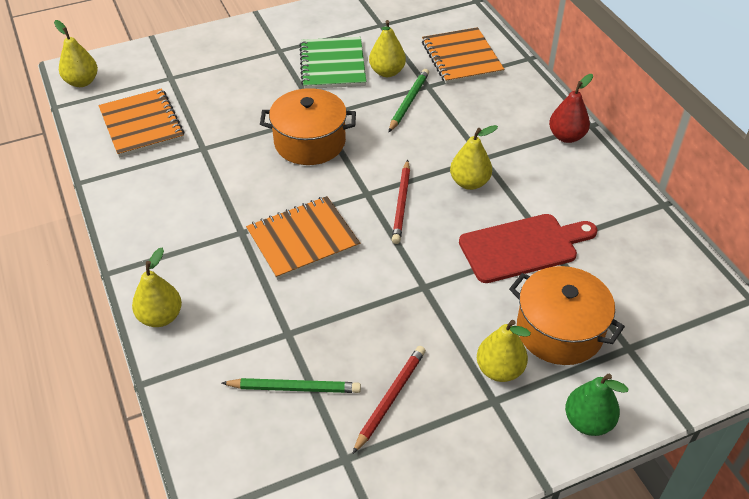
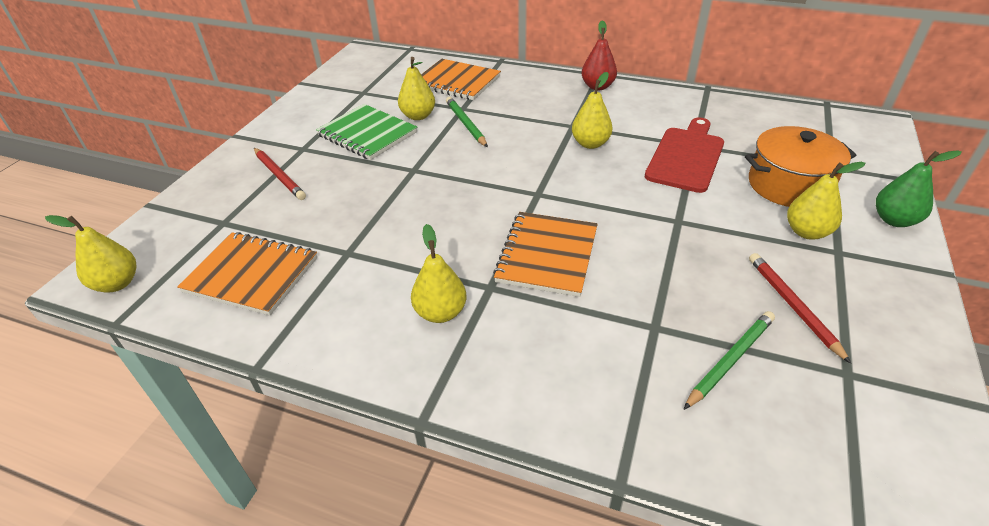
camera: 45 degrees left, 5 degrees down
(160, 317) = (537, 409): yellow pear -> yellow pear (440, 312)
(310, 142) = (436, 190): orange pot -> none
(401, 204) = (572, 184): red pencil -> red pencil (279, 175)

